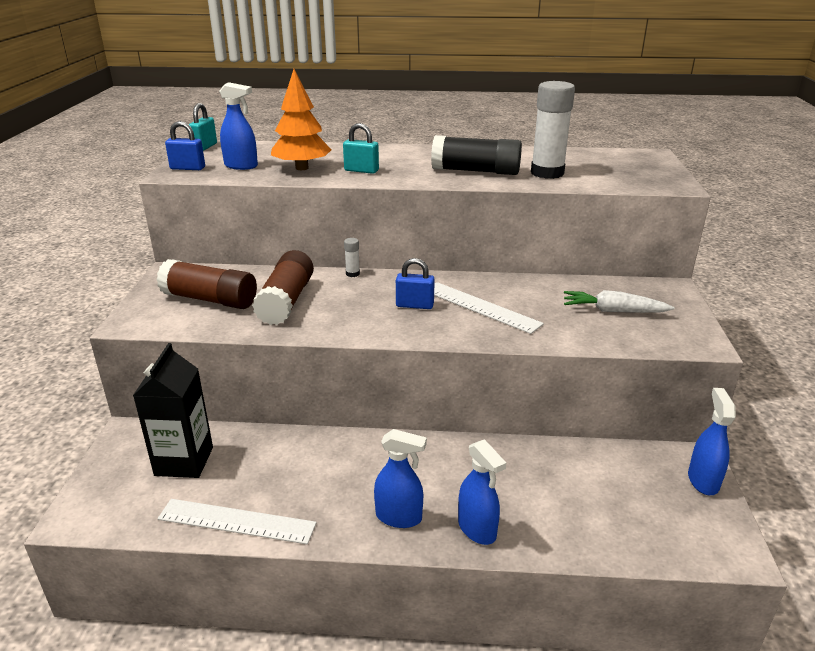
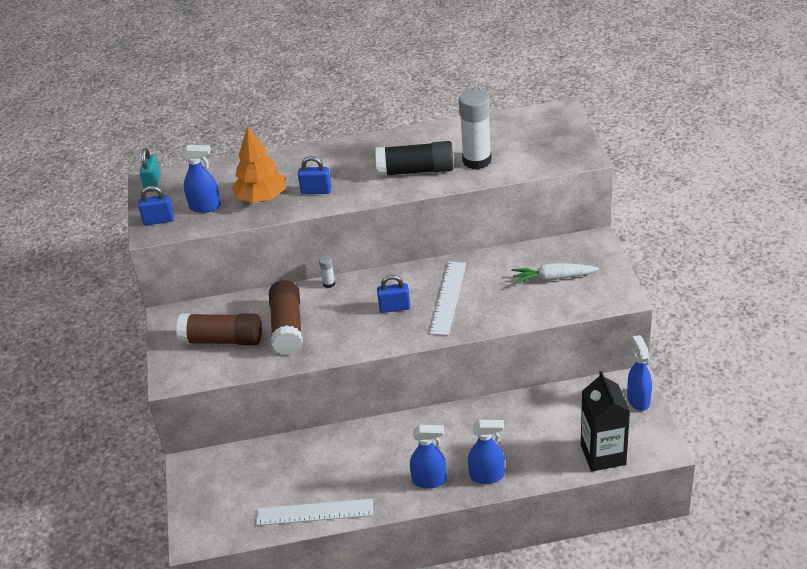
camera: 10 degrees left, 10 degrees up
(184, 461) = (249, 477): black carton -> black carton (603, 454)
(361, 170) = (316, 191): turquoise padlock -> blue padlock
(477, 529) = (487, 476): blue spray bottle -> blue spray bottle turned 45 degrees counterclockwise
(481, 307) = (448, 298): white ruler -> white ruler turned 75 degrees clockwise

